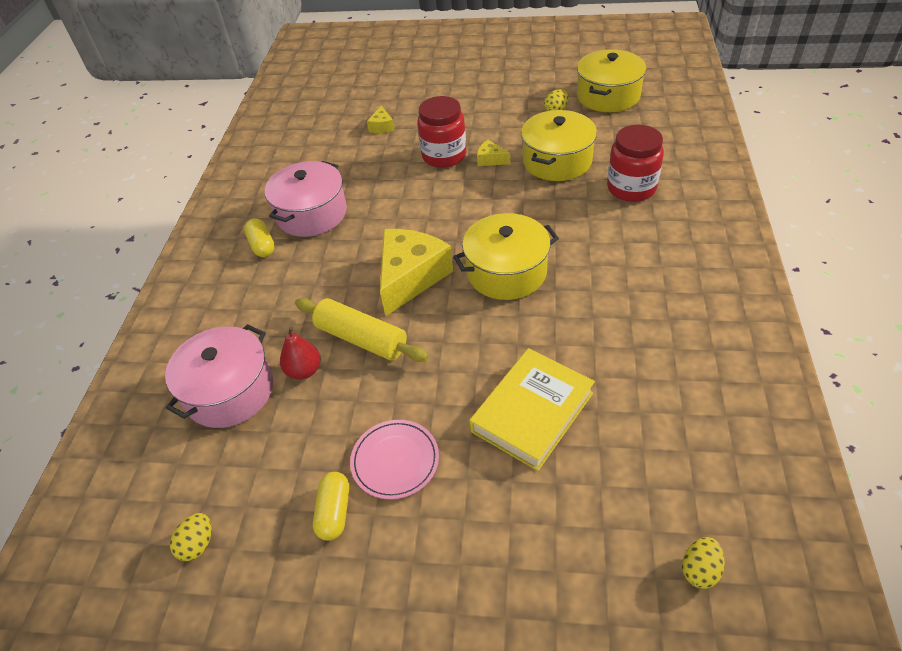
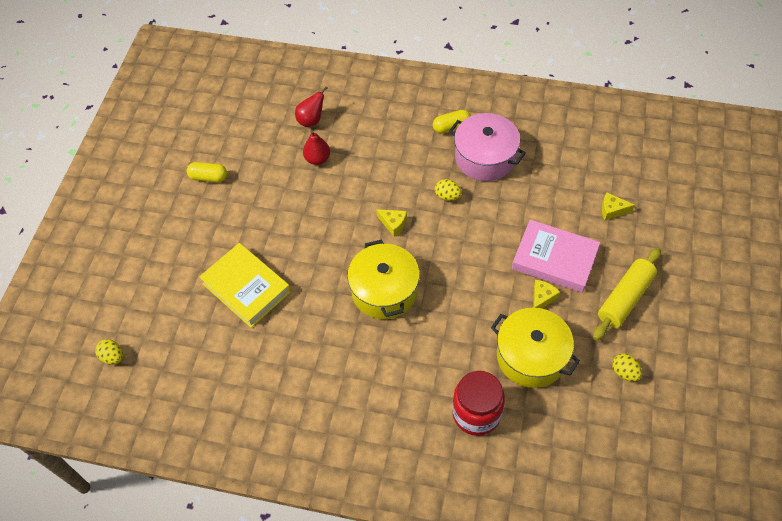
camera: 95 degrees right, 10 degrees up
(198, 544) = (209, 116): yellow egg -> yellow egg (447, 196)
(229, 391) = (311, 120): pink pot -> red pear
(361, 339) = (337, 191): yellow rolling pin -> yellow rolling pin (625, 298)
(395, 460) = (233, 208): pink plate -> none
(410, 277) = (393, 224): yellow cheese -> yellow cheese, size x0.44
(444, 156) = (554, 259): red jar -> pink book
(608, 96) = (650, 433): yellow pot -> none

